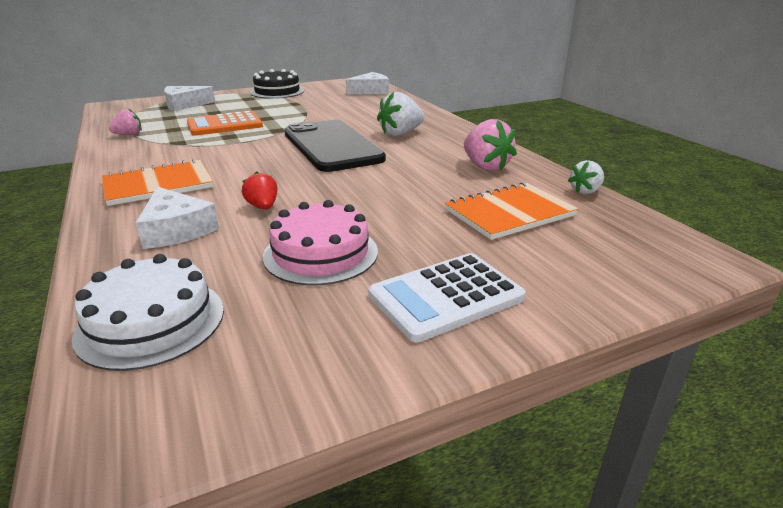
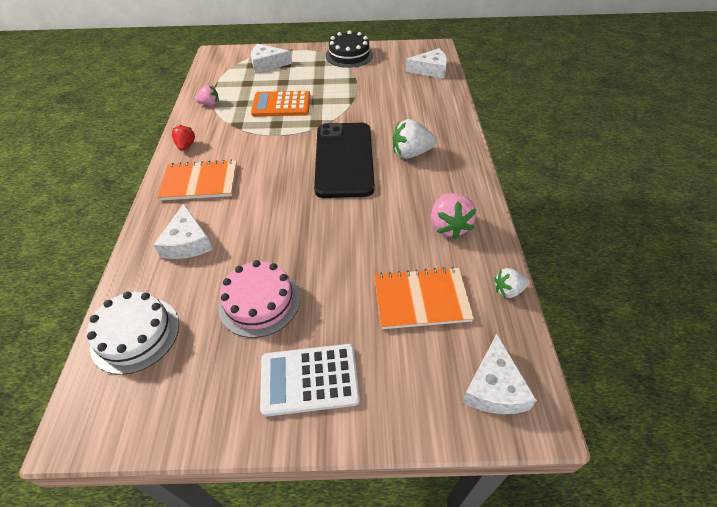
camera: 25 degrees right, 20 degrees up
(263, 207) = (252, 232): red strawberry -> red strawberry (186, 146)
(647, 250) = (494, 387): none -> white cheese

